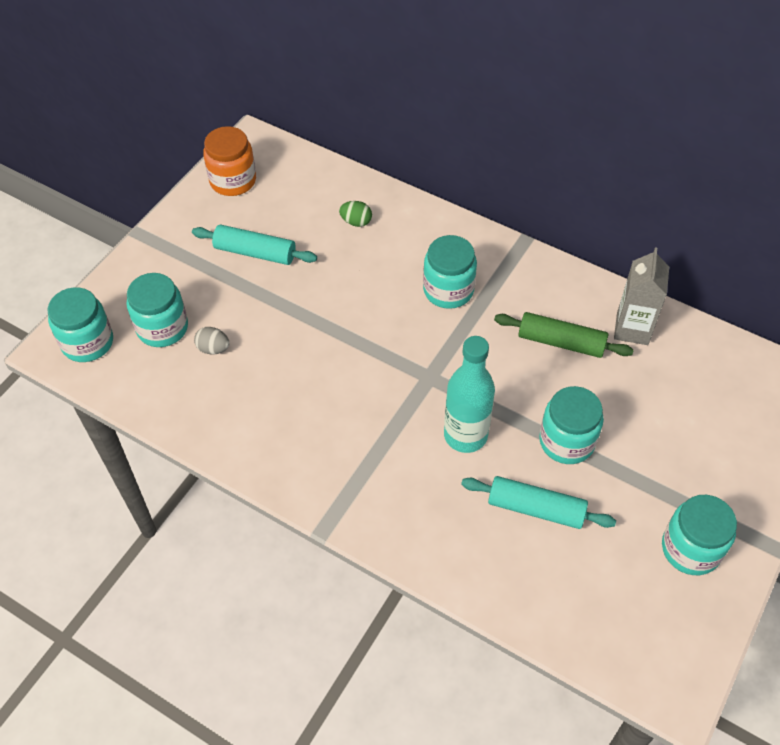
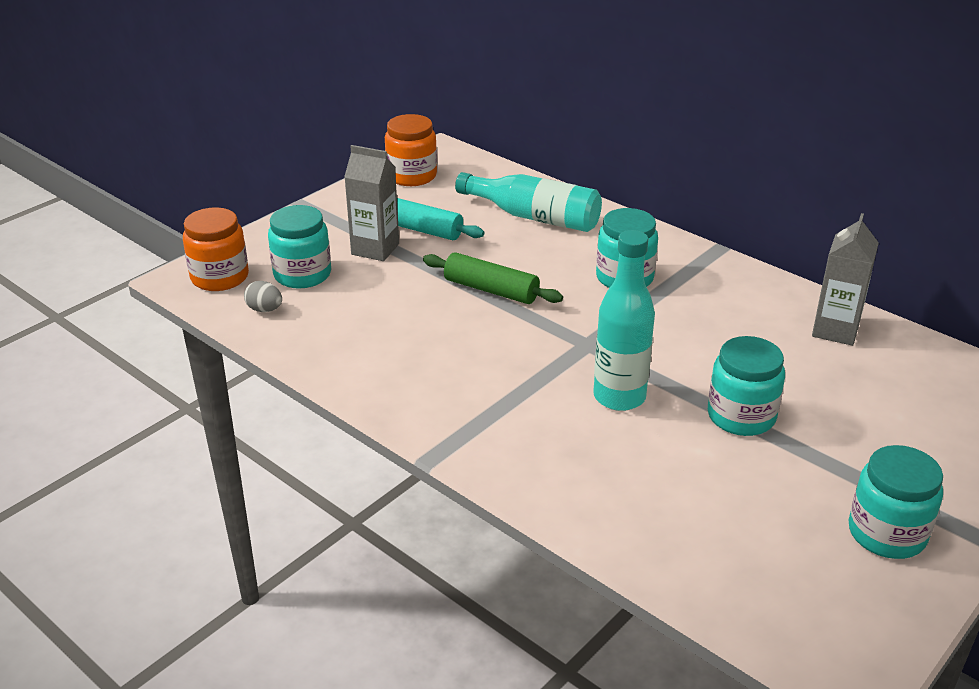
camera: 10 degrees right, 20 degrees down
(87, 342) = (220, 277): turquoise jar -> orange jar
(213, 348) = (352, 296): grey egg -> grey egg (265, 309)
(221, 285) = (375, 249): none -> grey carton
(356, 222) = (534, 217): green egg -> turquoise bottle
(536, 508) = (692, 471): turquoise rolling pin -> none
(561, 342) = (748, 332): green rolling pin -> green rolling pin (491, 290)

